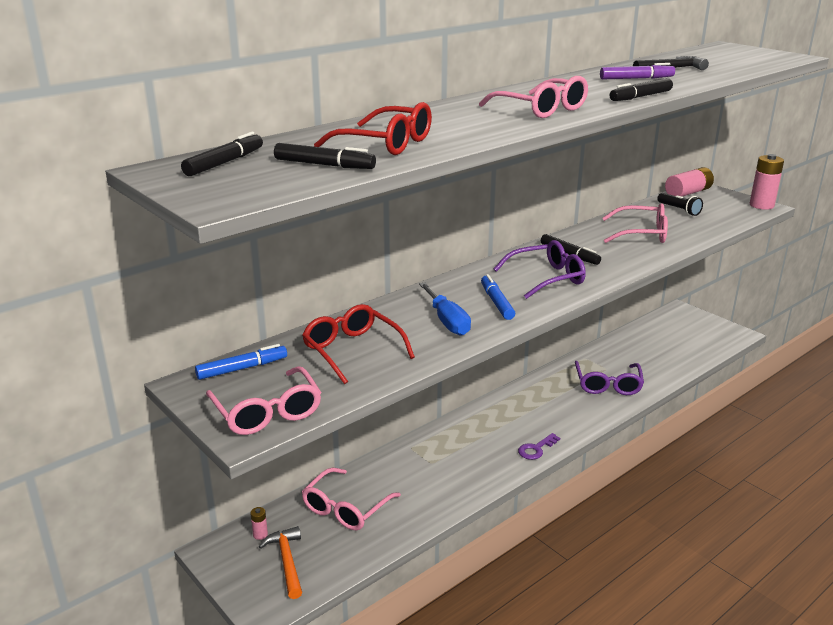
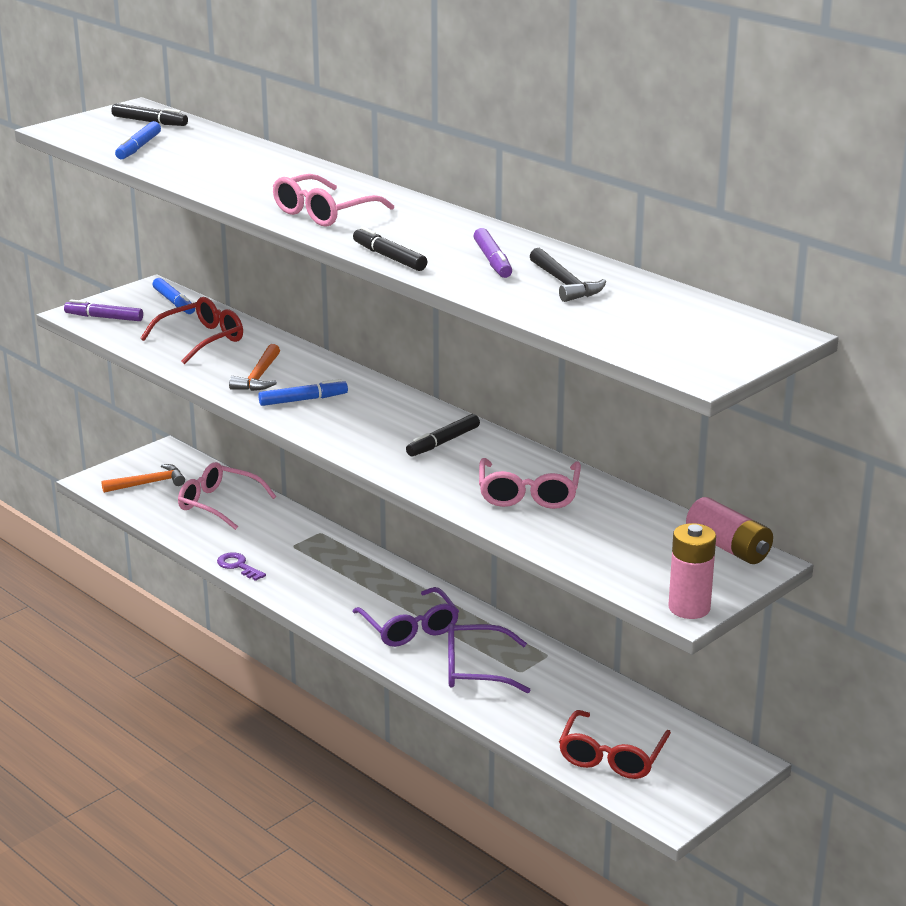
camera: 85 degrees right, 0 degrees up
(260, 534) = (184, 468): pink battery -> none
(267, 412) = (104, 317): pink glasses -> purple marker
(324, 165) = (138, 147): black marker -> blue marker
(386, 144) = (197, 162): red glasses -> red glasses (611, 757)
(447, 321) = (259, 377): blue screwdriver -> orange hammer
(536, 449) = (320, 610): purple key -> purple key (238, 566)
(547, 278) = (370, 427): purple glasses -> purple glasses (410, 628)
(679, 210) = (638, 531): black flashlight -> none

